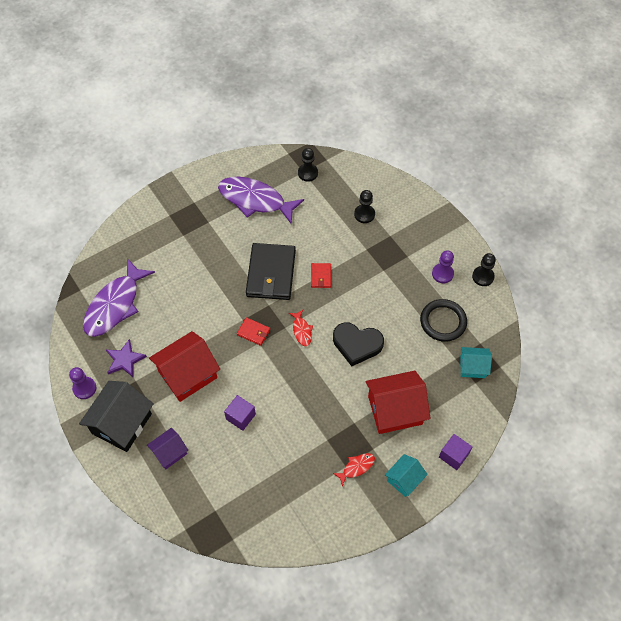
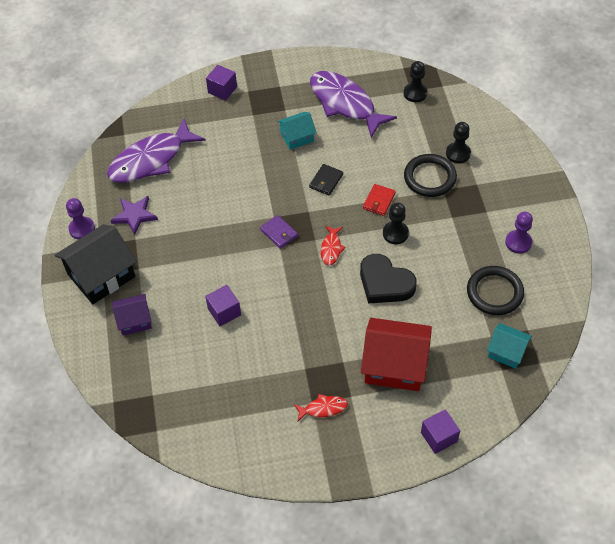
camera: 25 degrees right, 5 degrees down
(147, 221) = (222, 90): none -> purple cube
(187, 374) = (190, 251): red house -> none
(253, 332) = (279, 233): red wallet -> purple wallet
(271, 273) = (326, 181): black wallet -> black wallet, size x0.45
(351, 242) = (429, 178): none -> black ring
(404, 479) = (370, 441): turquoise house -> turquoise house (297, 137)
(483, 276) = (564, 261): black pawn -> black pawn (395, 233)

